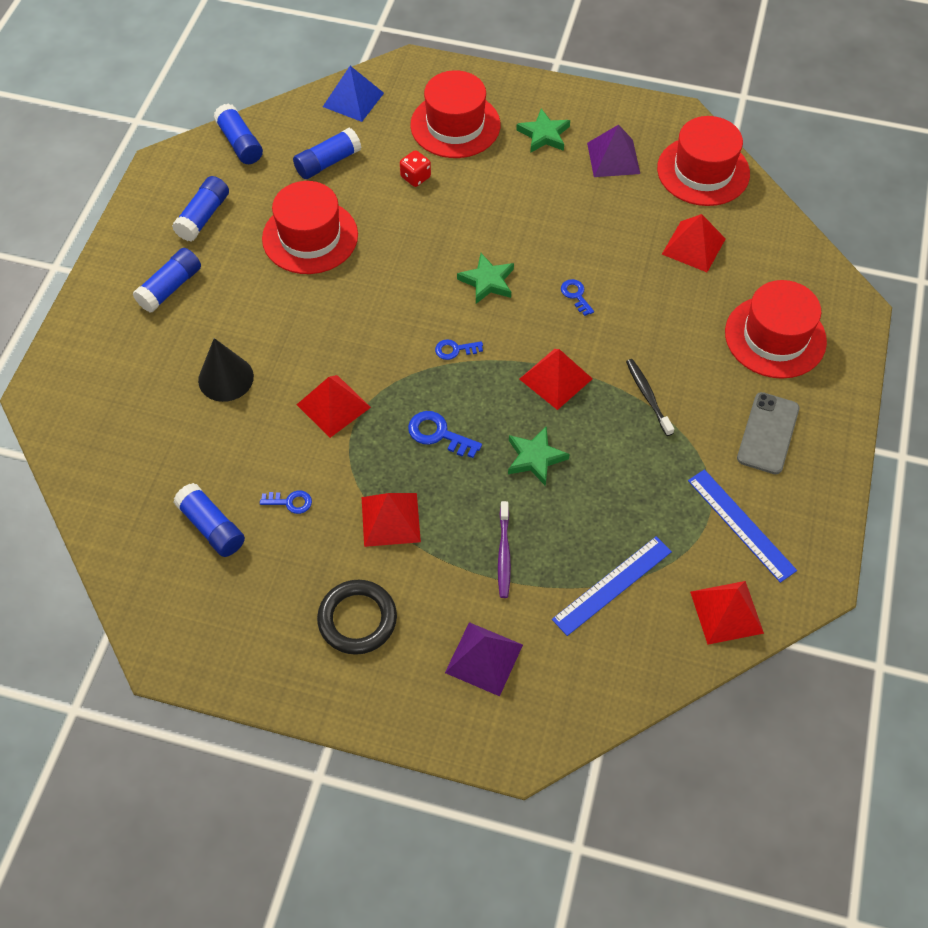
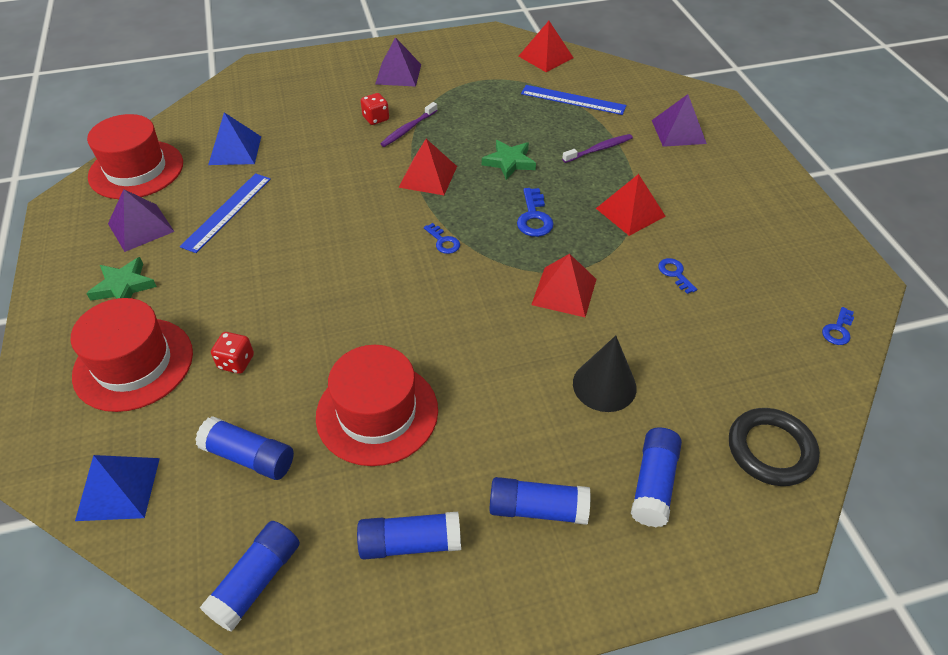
camera: 120 degrees left, 10 degrees down
(211, 527) = (746, 311): blue glue stick -> blue glue stick (653, 484)
(357, 619) = (719, 195): black ring -> black ring (770, 450)
(487, 281) = (351, 251): green star -> none
(576, 295) = (332, 194): blue key -> blue key (838, 330)
(648, 396) = (408, 129): black toothbrush -> purple toothbrush
(684, 376) = (376, 118): none -> red dice
(693, 246) = (235, 150): red pyramid -> blue pyramid
(741, 524) = (479, 66): blue ruler -> blue ruler (227, 211)
(768, 433) = (398, 74): grey phone -> purple pyramid
(775, 337) = (308, 91): red hat -> none

